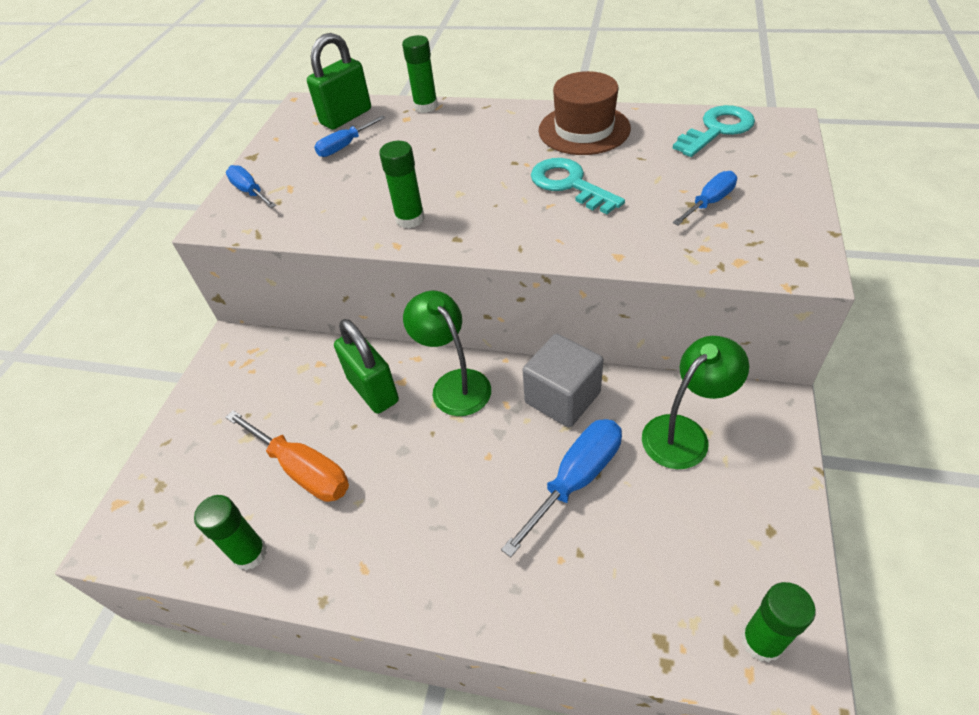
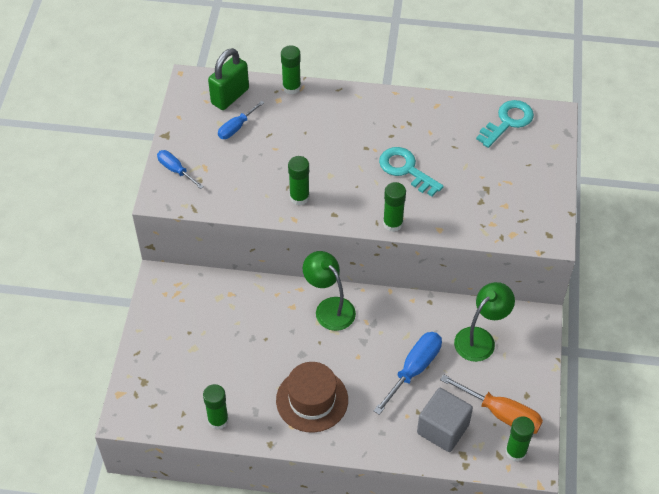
camera: 10 degrees left, 5 degrees up
(303, 470) = (238, 369): orange screwdriver -> orange screwdriver (501, 414)
(373, 390) = (274, 313): green padlock -> none
(545, 249) = (393, 223): none -> green glue stick
(562, 397) = (403, 316): grey cube -> grey cube (443, 429)
(584, 129) = (414, 117): brown hat -> brown hat (312, 400)
(709, 202) = (498, 187): blue screwdriver -> none

